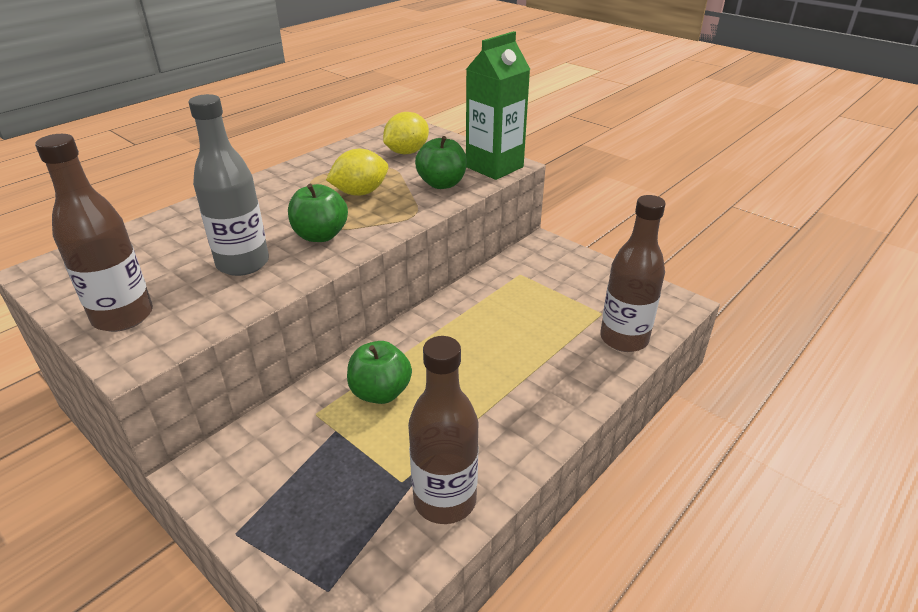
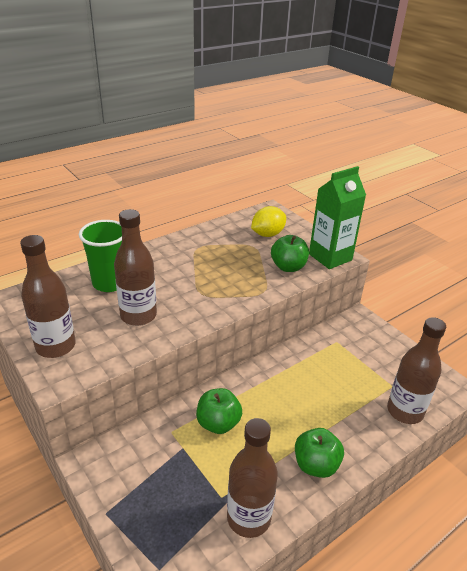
camera: 10 degrees right, 0 degrees up
(194, 231) = (109, 283): none -> green cup
(243, 263) = (138, 315): grey bottle -> brown bottle
(320, 235) = (194, 300): green apple -> green apple (316, 465)
(360, 193) = (228, 266): yellow lemon -> none

